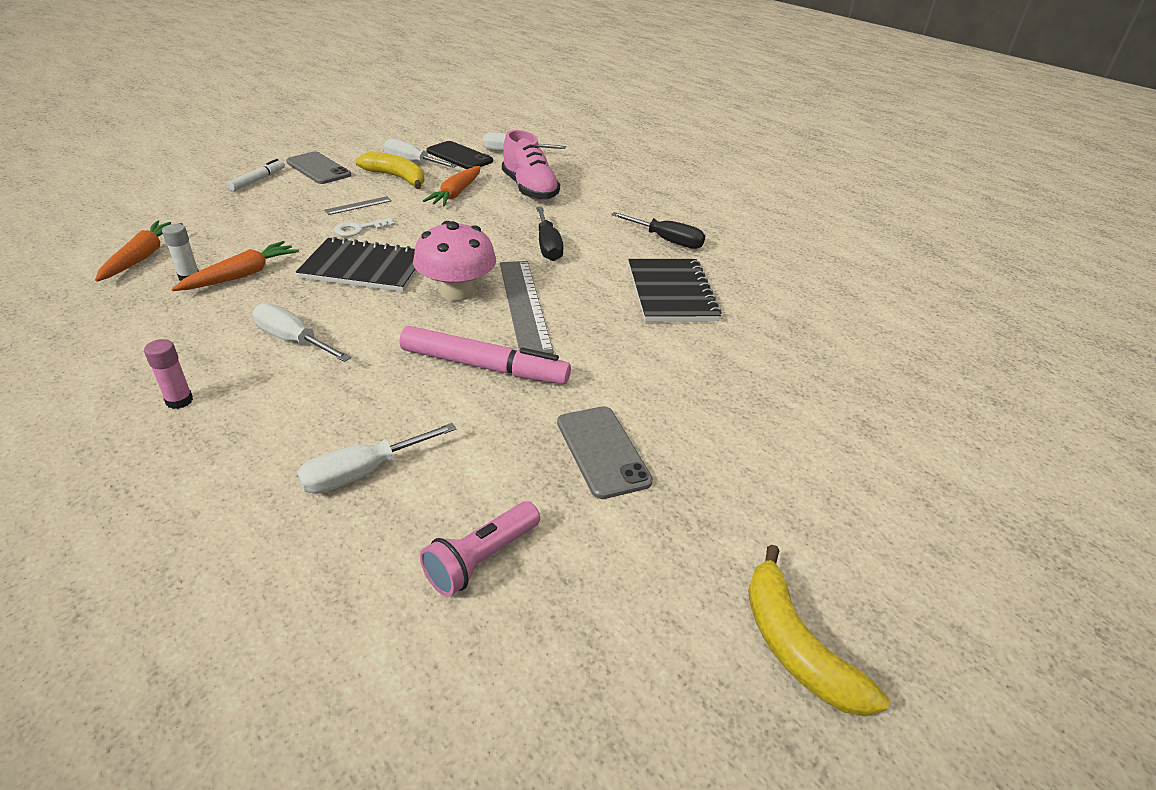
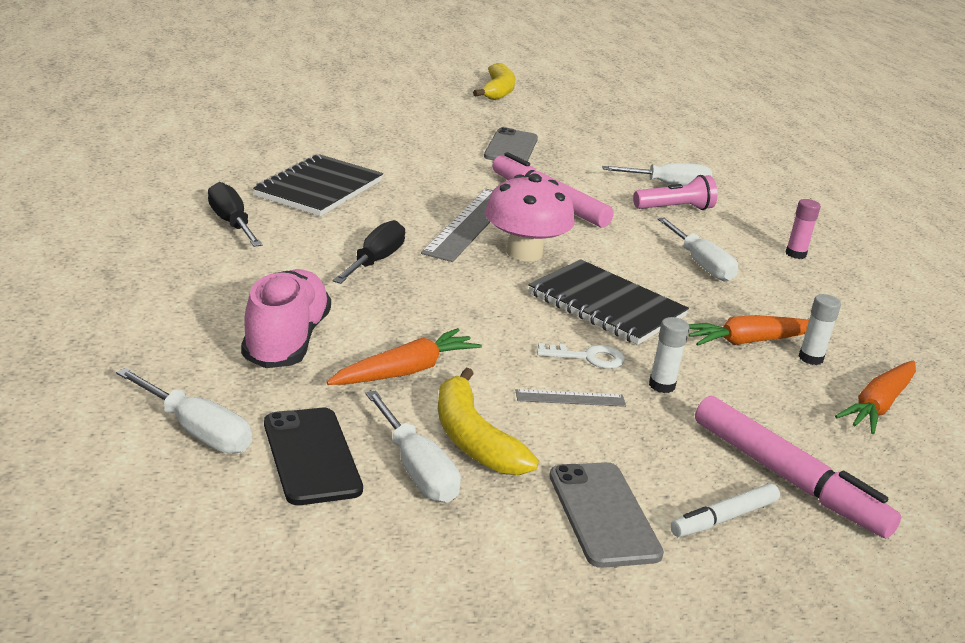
camera: 150 degrees left, 10 degrees down
(221, 202) = (787, 478): none -> pink marker
(305, 227) = (661, 385): none -> white glue stick
(481, 559) = (618, 144): pink flashlight -> pink flashlight (675, 208)

